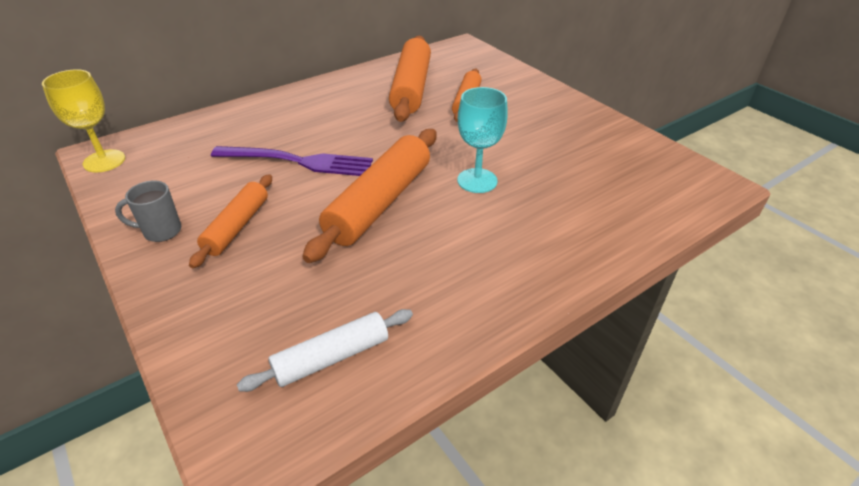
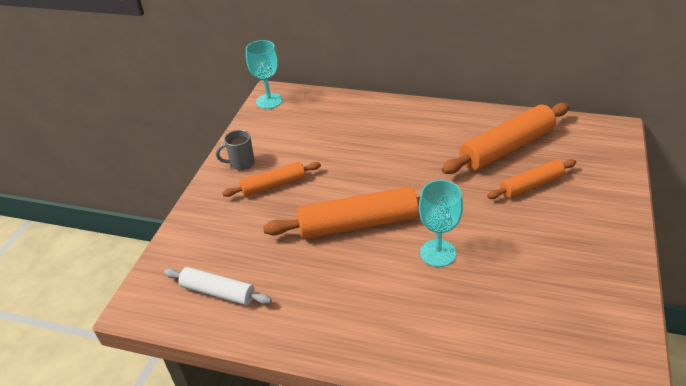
camera: 55 degrees right, 0 degrees up
(104, 161) = (269, 101): yellow goblet -> turquoise goblet
(161, 231) = (241, 163): grey mug -> grey mug turned 60 degrees counterclockwise
(298, 161) = (354, 163): purple fork -> none

